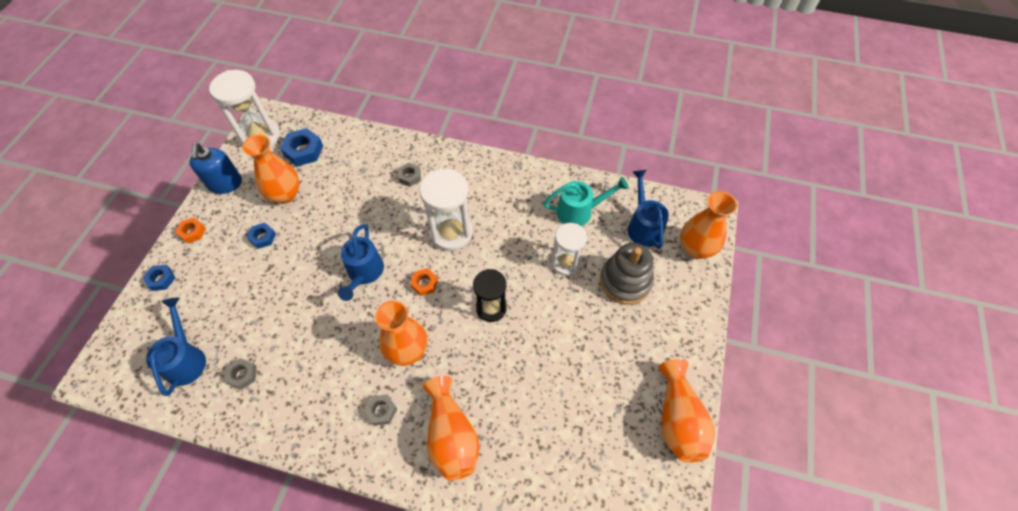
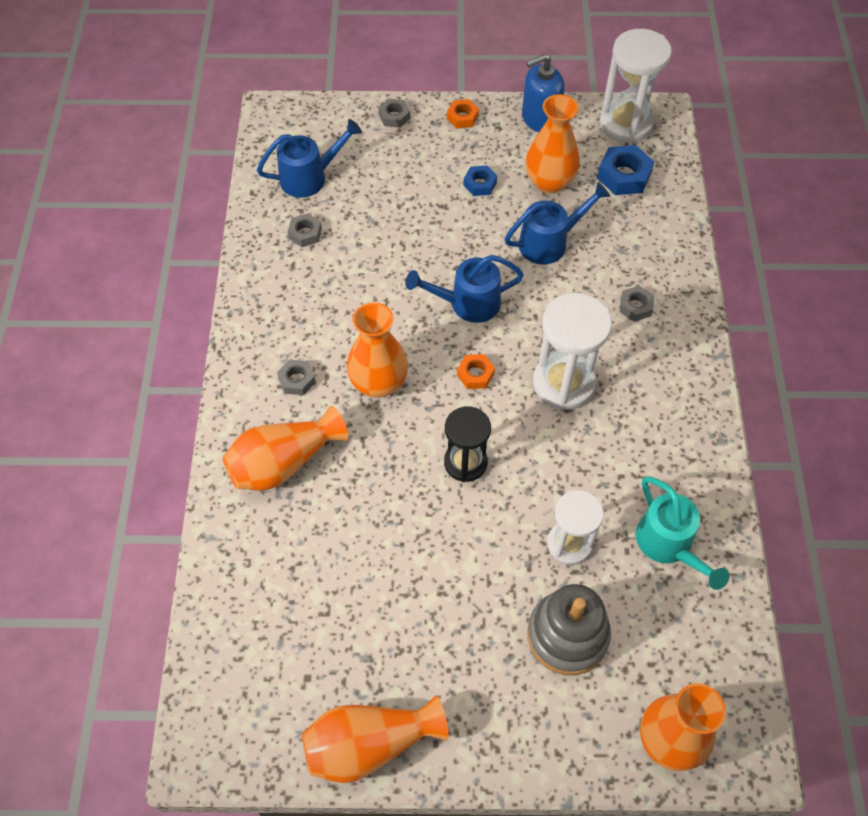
camera: 75 degrees right, 0 degrees up
(161, 279) = (394, 116): blue nut -> grey nut
(643, 226) = (680, 647): blue watering can -> blue watering can (550, 242)

